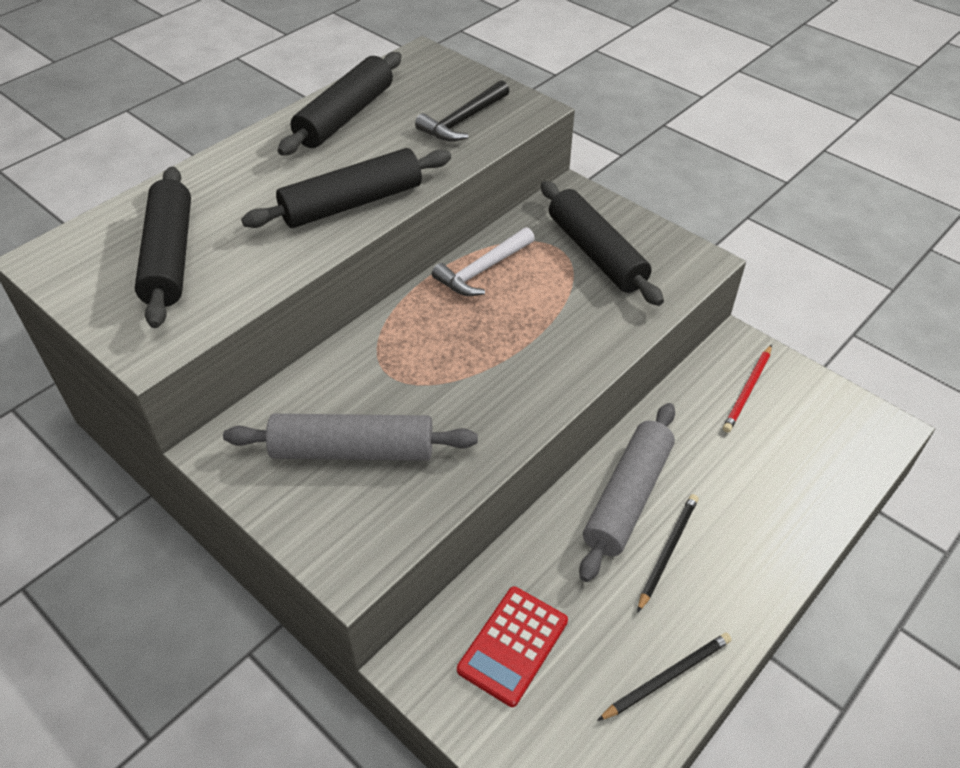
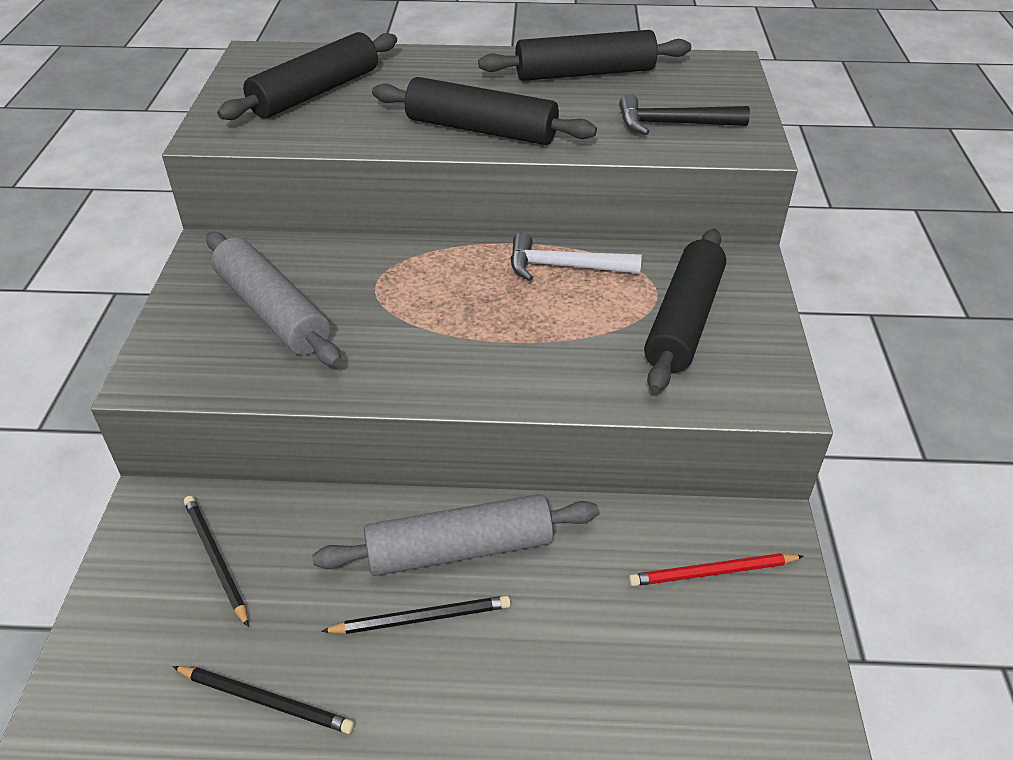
camera: 50 degrees right, 5 degrees down
(512, 645) = (216, 559): red calculator -> black pencil

